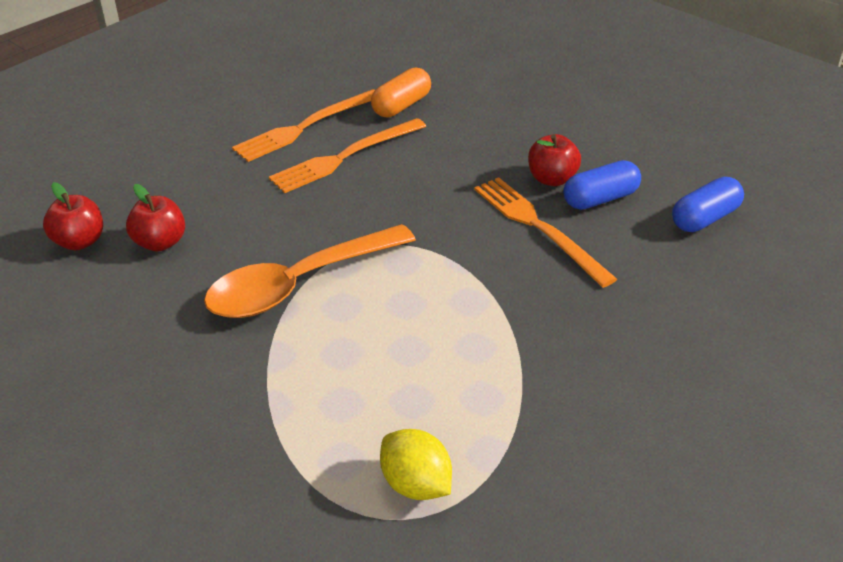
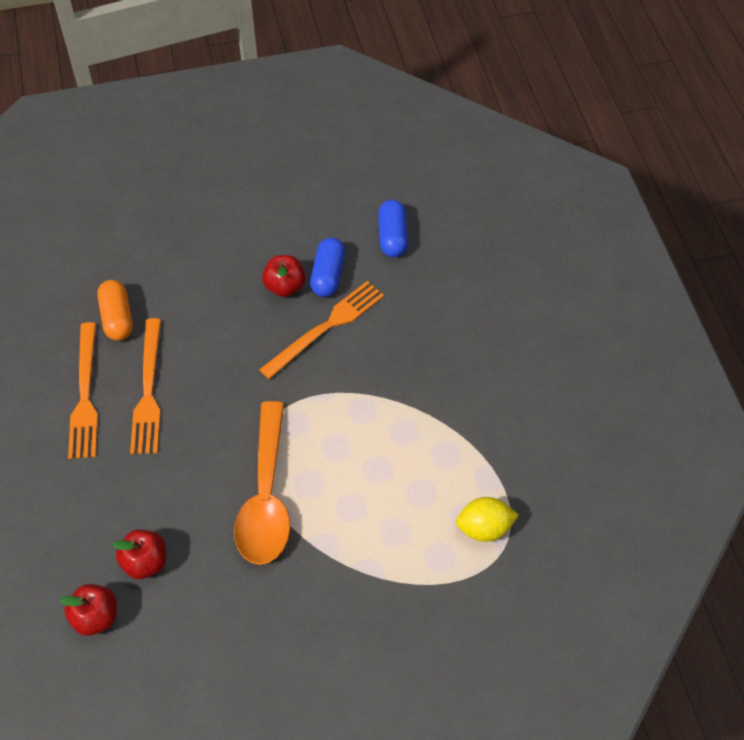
camera: 55 degrees left, 15 degrees up
(538, 227) = (326, 327): orange fork -> orange fork turned 135 degrees clockwise

